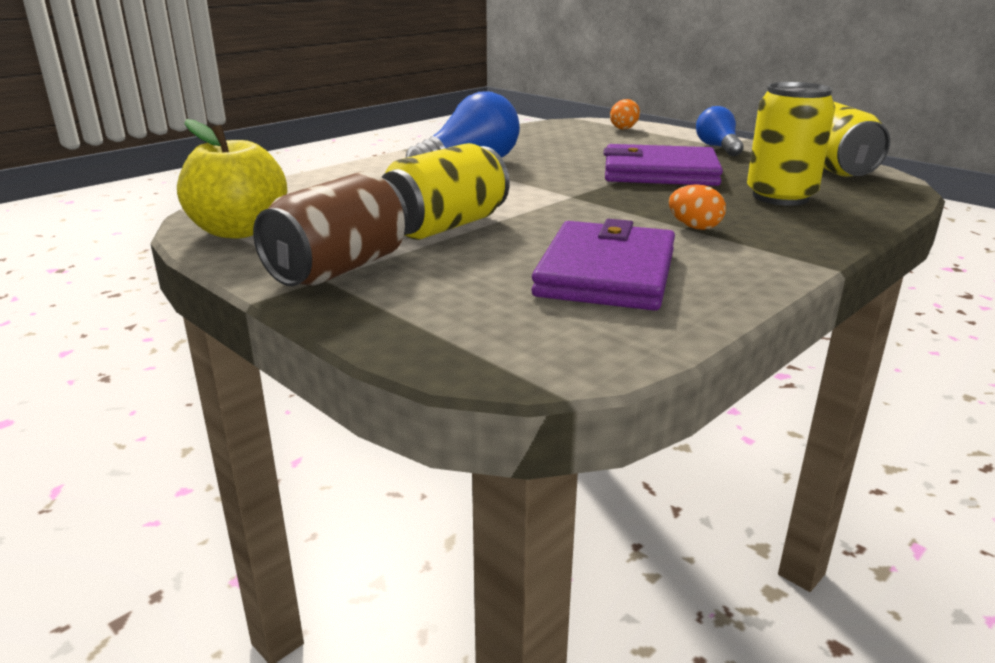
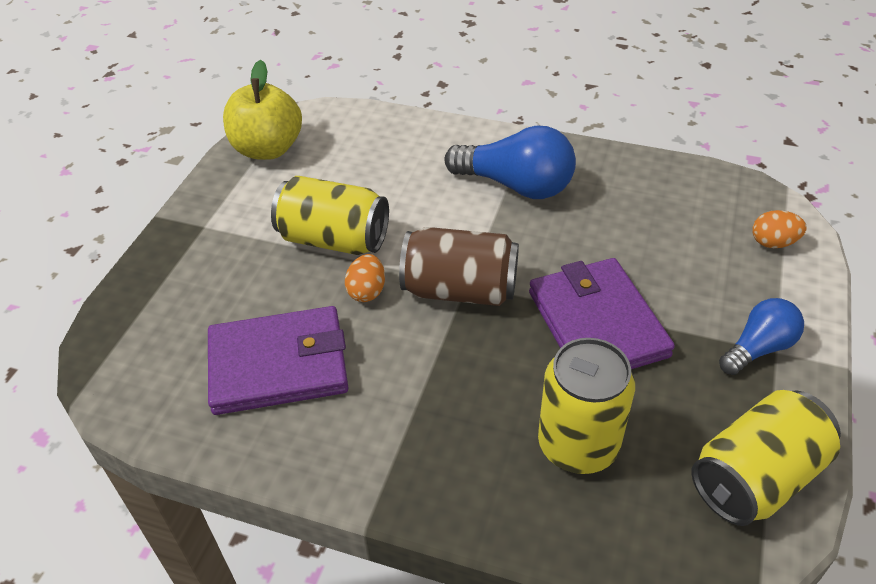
camera: 65 degrees right, 20 degrees up
(339, 269) = (222, 225): brown can -> brown can (460, 290)
(694, 227) = (425, 394): orange egg -> orange egg (367, 291)

